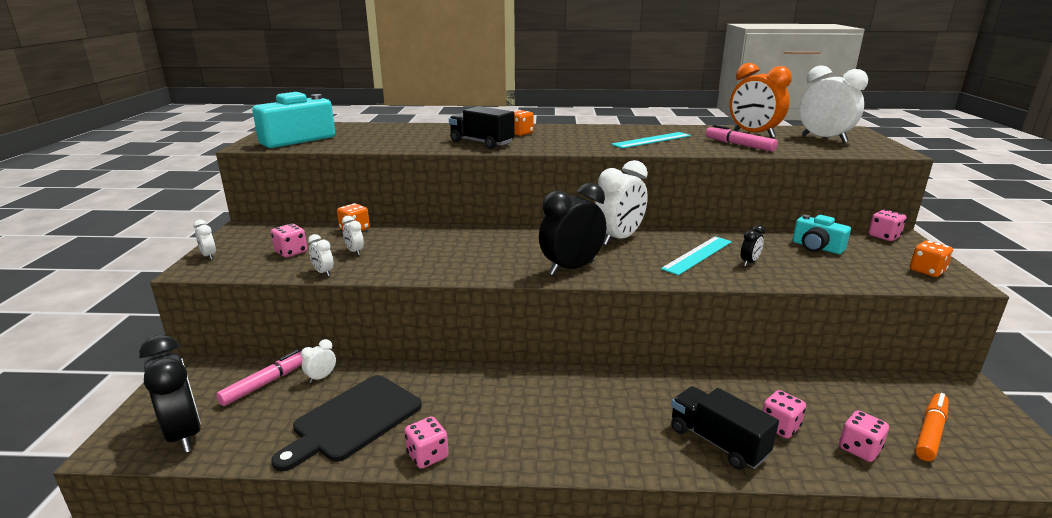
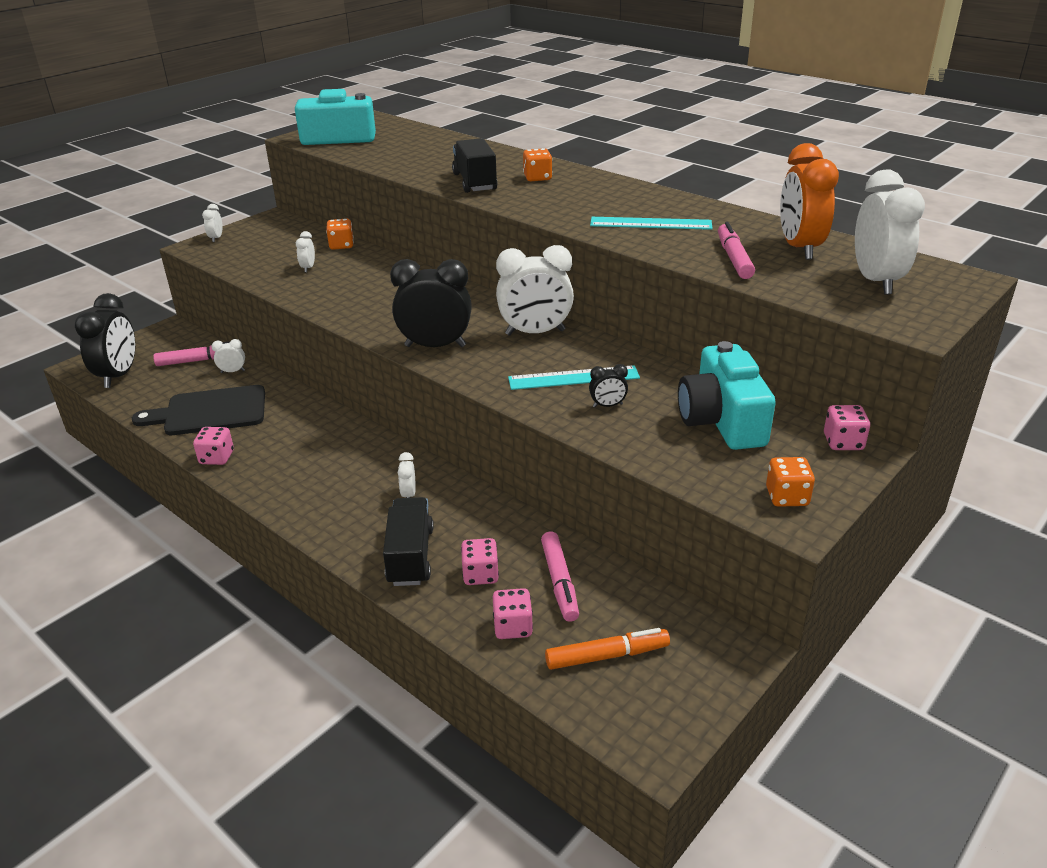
camera: 40 degrees right, 10 degrees up
(291, 252) = (268, 253): pink dice -> none
(323, 272) = (260, 280): white clock -> white clock (409, 494)
(816, 247) = (722, 420): turquoise camera -> turquoise camera, size x1.68
(826, 403) = (559, 582): none -> pink marker

